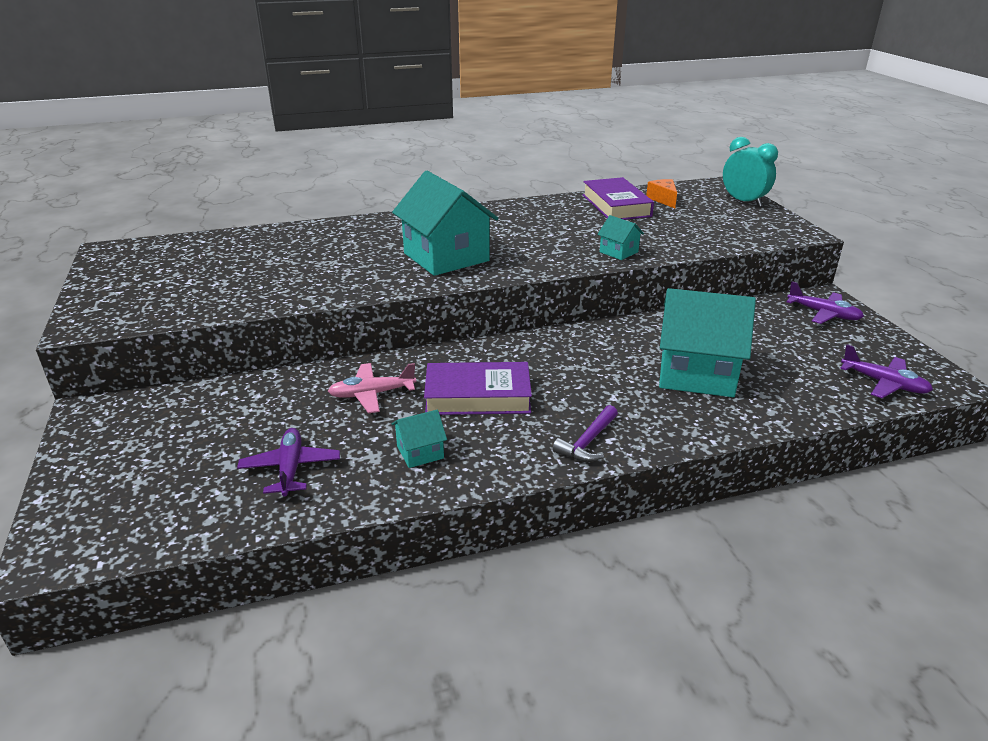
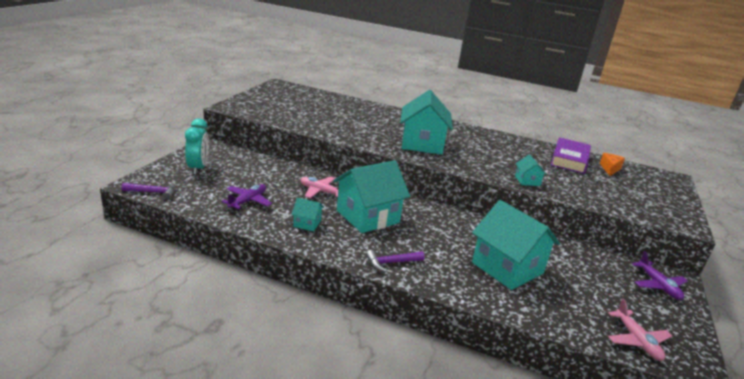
camera: 35 degrees right, 5 degrees down
(109, 548) = (153, 192): none -> purple hammer
(478, 396) = (368, 216): purple book -> turquoise house
(743, 202) = (672, 192): turquoise clock -> turquoise clock (198, 168)
(884, 383) = (637, 340): purple plane -> pink plane

